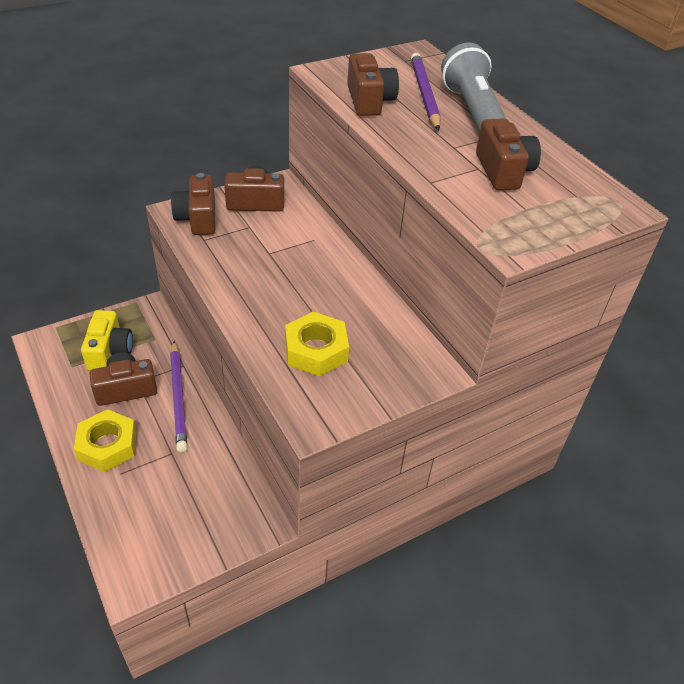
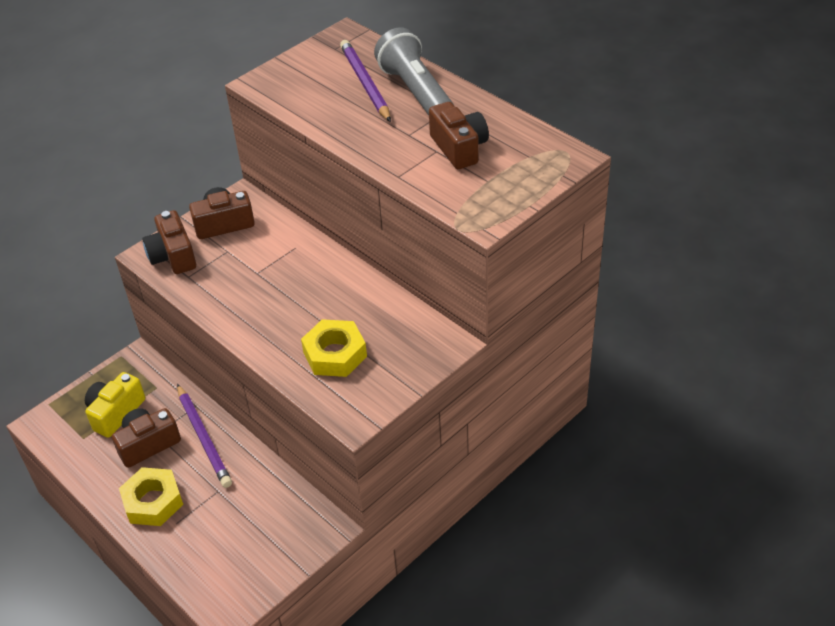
camera: 10 degrees left, 0 degrees up
(109, 351) = (115, 413): yellow camera -> yellow camera turned 135 degrees counterclockwise
(369, 101) = (316, 104): brown camera -> none

